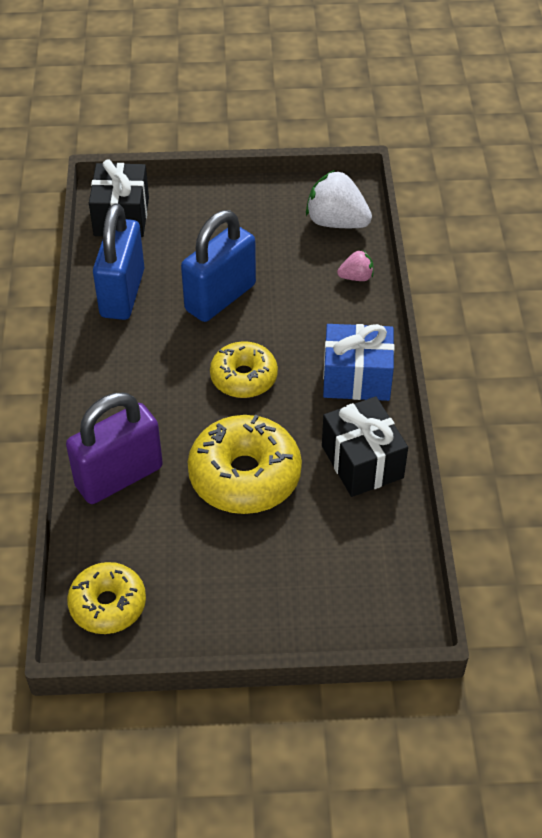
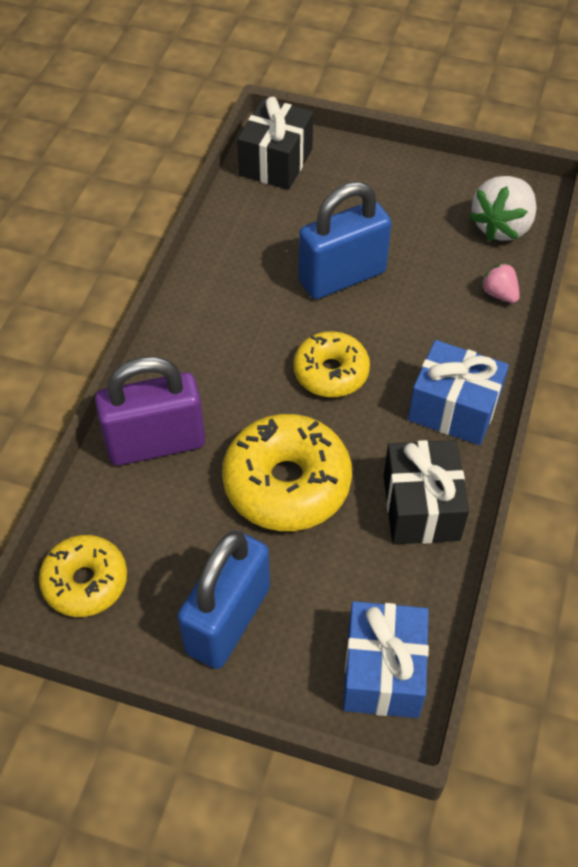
camera: 20 degrees right, 5 degrees up
(122, 293) = (243, 245): blue padlock -> blue padlock (228, 620)
(336, 222) = (501, 226): white strawberry -> white strawberry turned 105 degrees counterclockwise
(356, 277) = (499, 294): pink strawberry -> pink strawberry turned 135 degrees counterclockwise
(383, 595) = (382, 672): none -> blue gift

